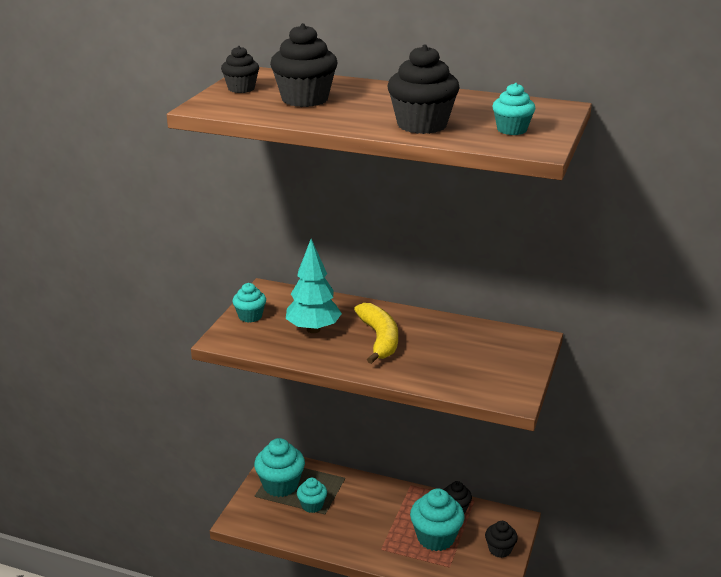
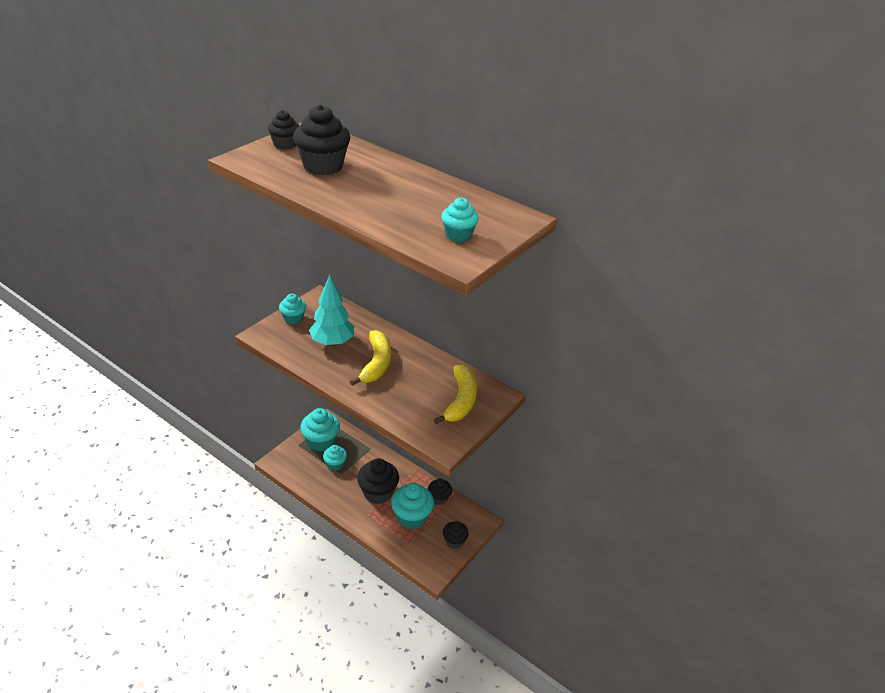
camera: 15 degrees right, 10 degrees up
(422, 125) = (389, 214): black cupcake -> black cupcake (378, 492)
(499, 353) = (460, 401): none -> yellow banana

